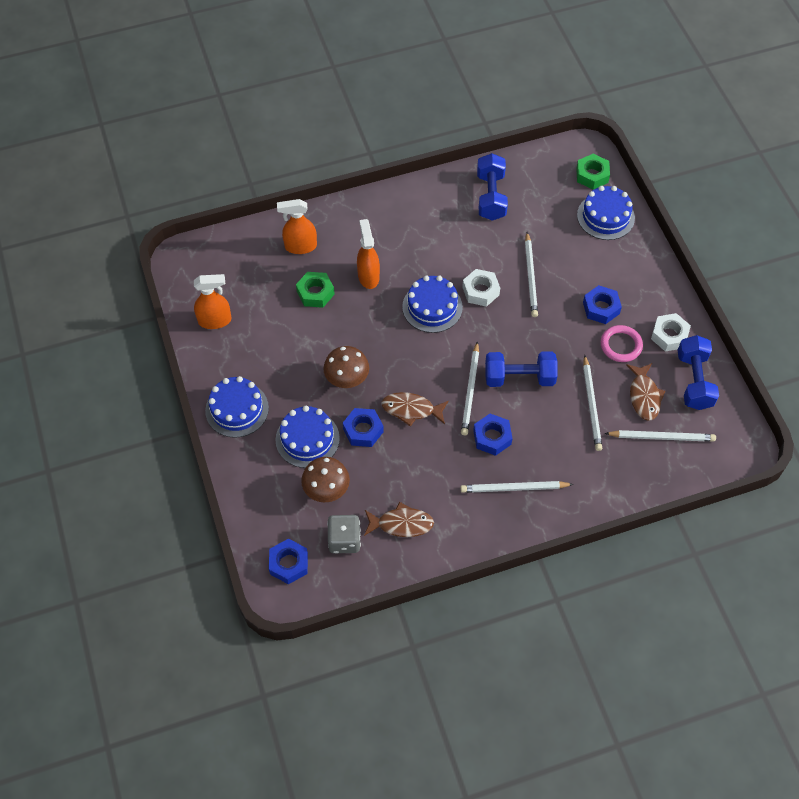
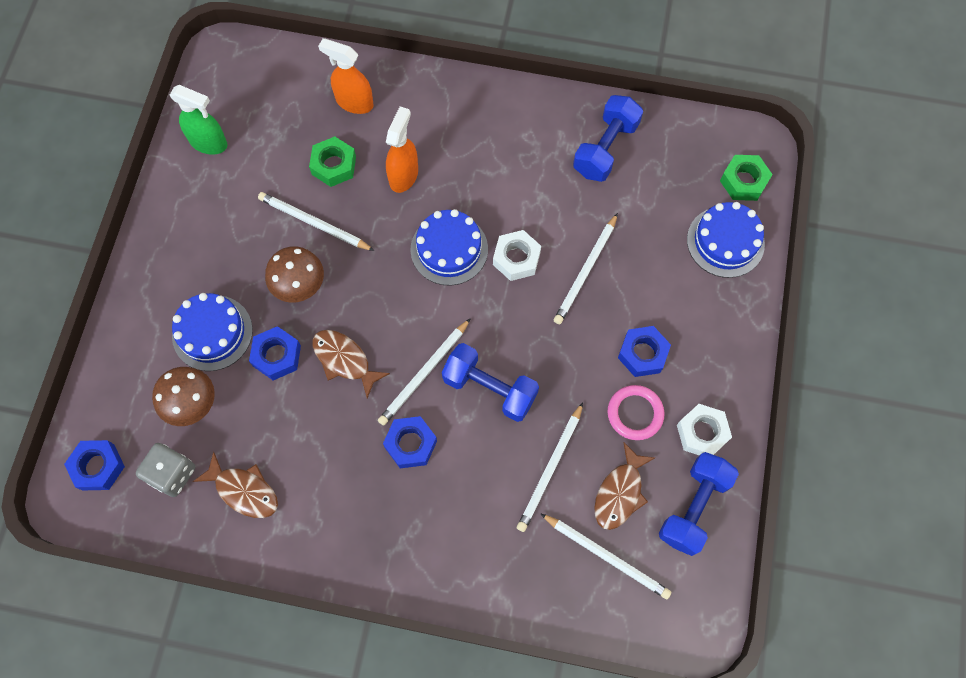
camera: 30 degrees right, 10 degrees up
(215, 320) = (209, 143): orange spray bottle -> green spray bottle
(237, 409) = (163, 257): blue cake -> none
(514, 488) = (393, 520): white pencil -> white pencil (314, 223)

